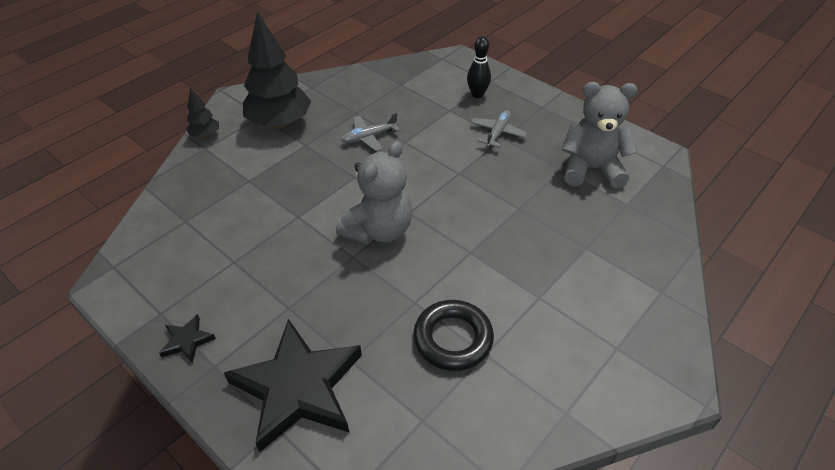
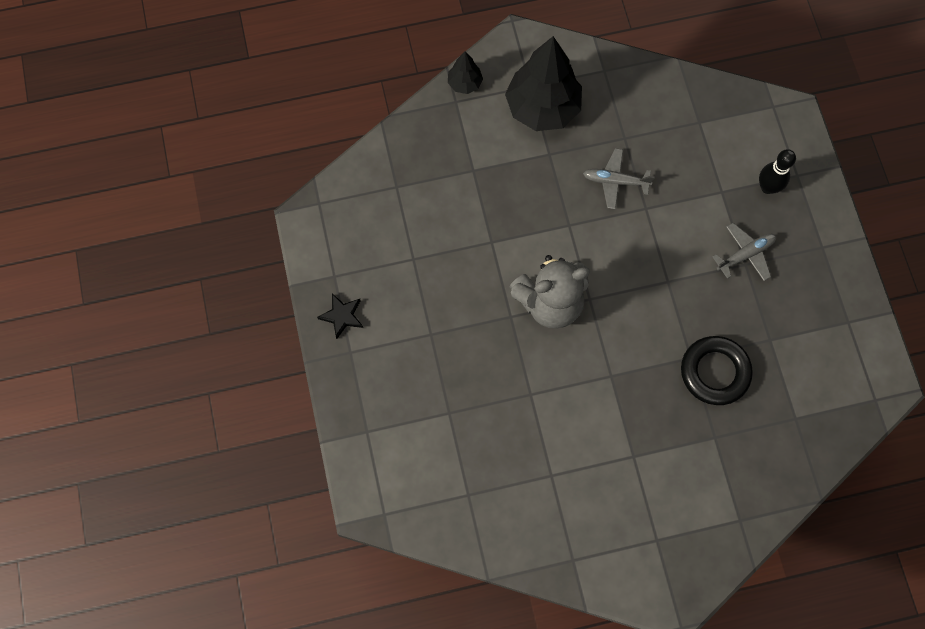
camera: 35 degrees right, 25 degrees up
(298, 387) = (399, 410): black star -> none
(453, 339) = (536, 447): black ring -> black ring (715, 372)
(591, 169) = (798, 358): grey teddy bear -> none

